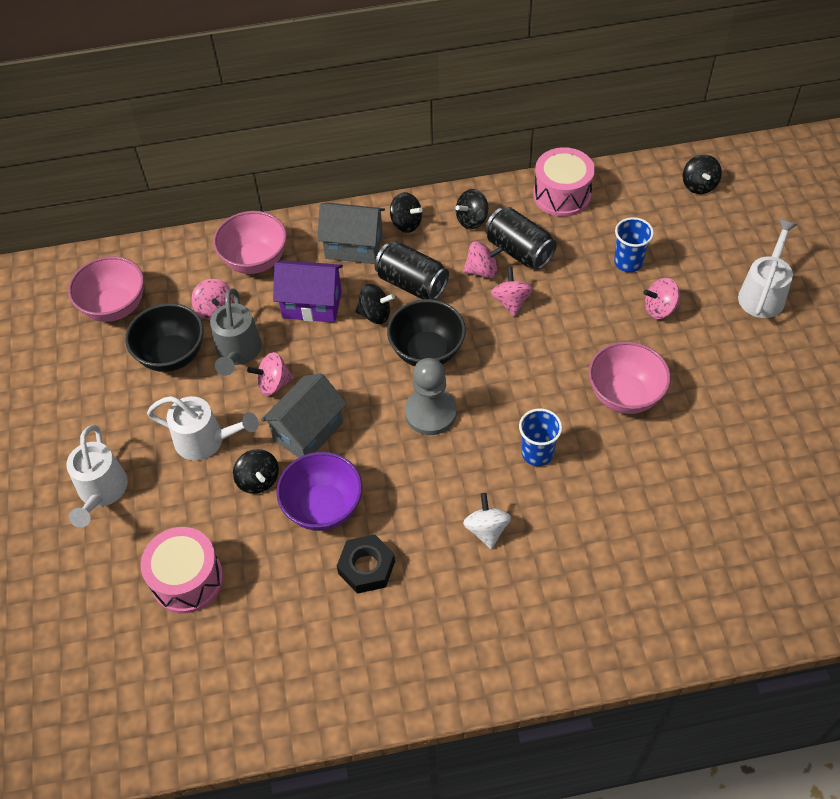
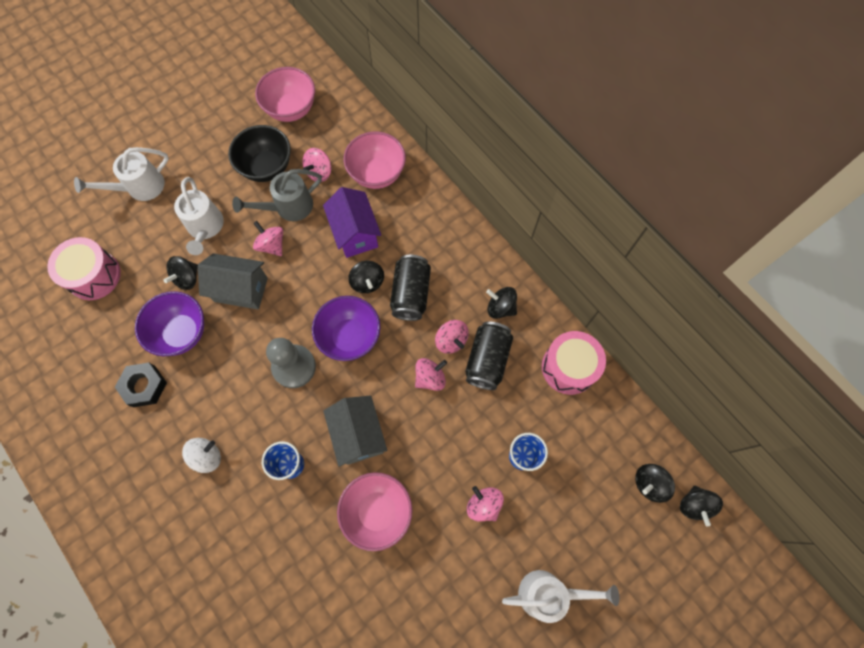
camera: 60 degrees right, 15 degrees up
(354, 246) = (426, 234): grey house -> grey house (358, 435)
(406, 223) = (470, 260): black spinning top -> black spinning top (694, 505)
(427, 351) = (350, 337): black bowl -> purple bowl

